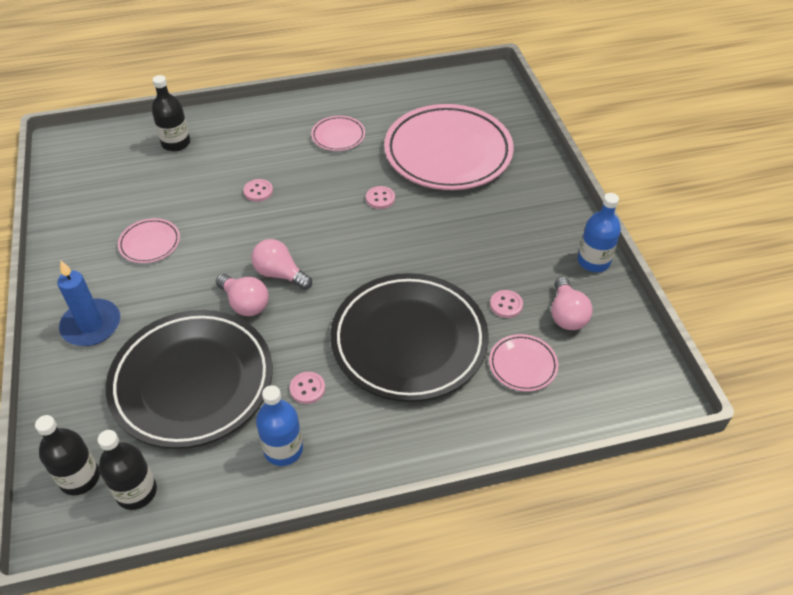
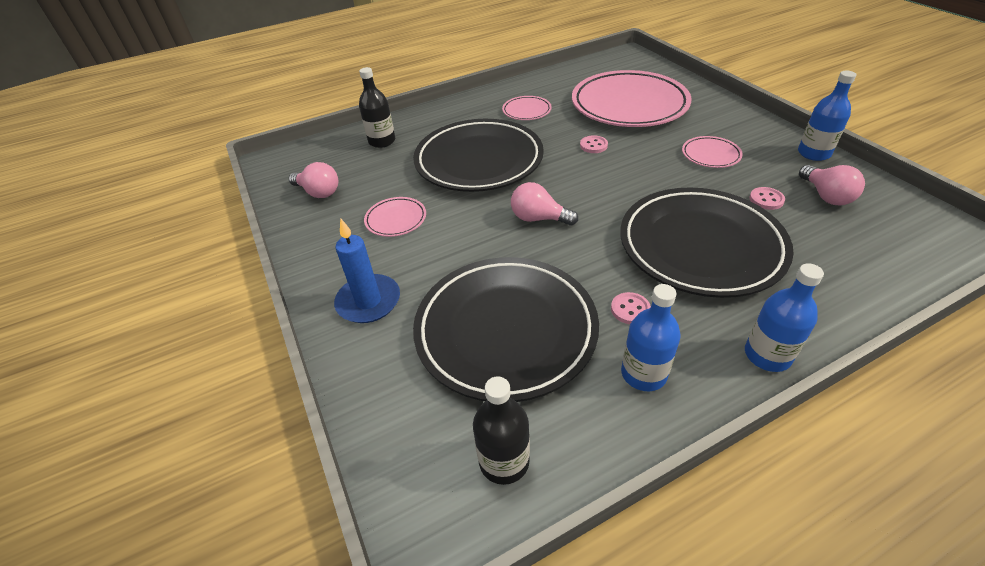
camera: 10 degrees left, 5 degrees down
(80, 478) = (427, 462): black bottle -> none
(245, 303) = (519, 249): pink light bulb -> pink light bulb (318, 192)
(258, 191) = (479, 161): pink button -> black plate
(395, 459) = (767, 355): none -> blue bottle
(522, 365) = (822, 243): pink plate -> pink plate (710, 155)

